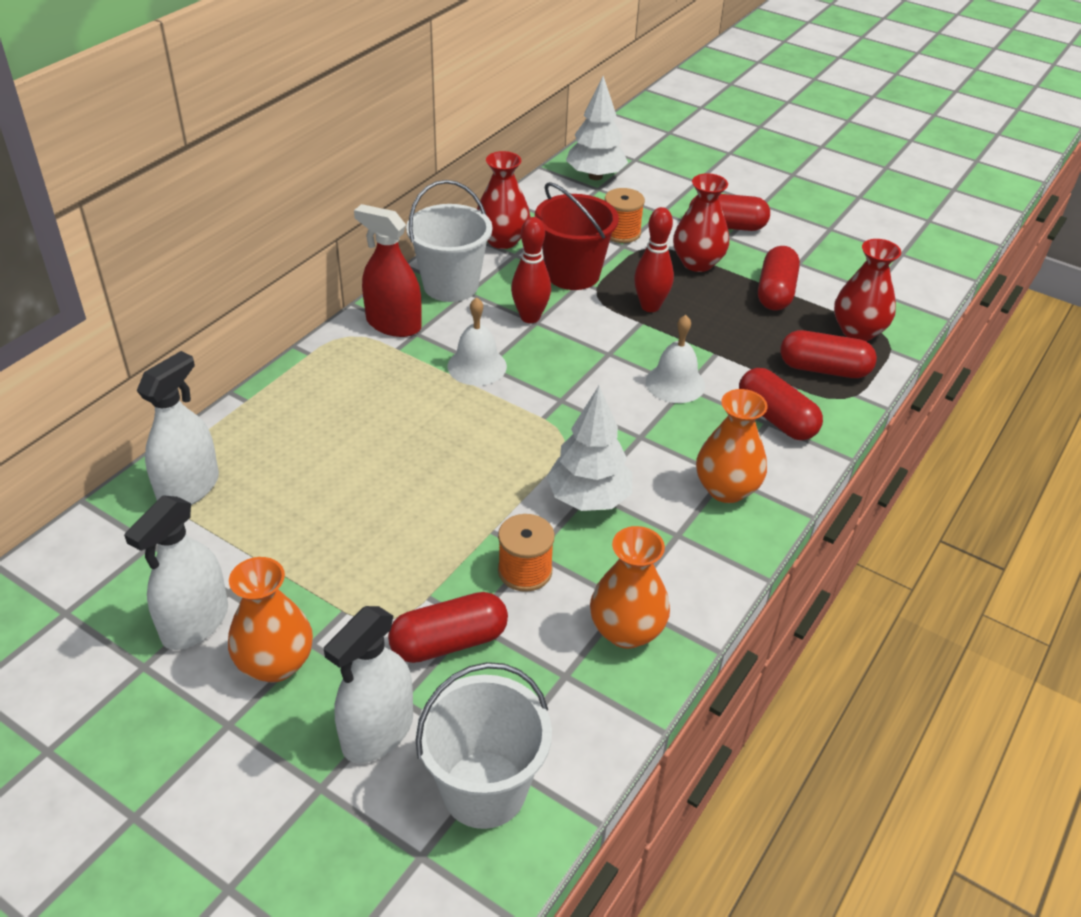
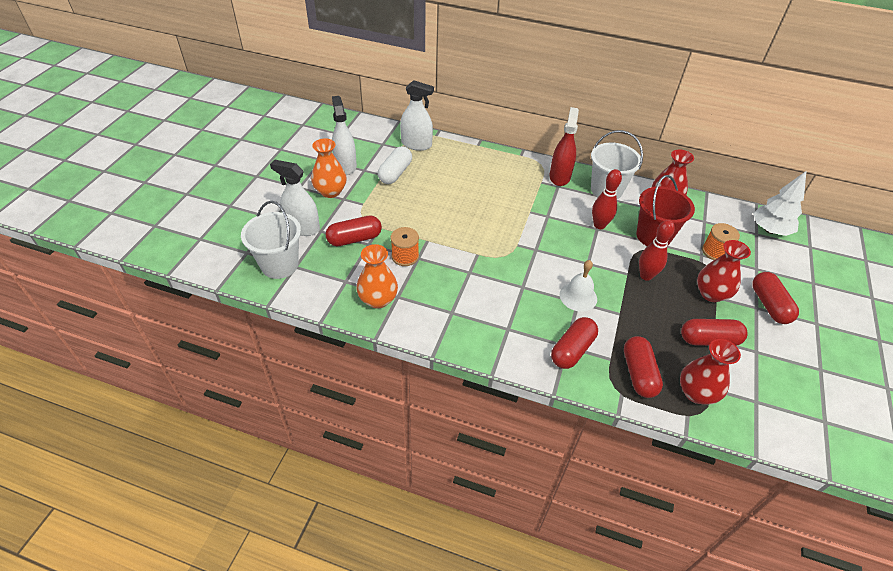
camera: 75 degrees right, 5 degrees up
(195, 623) = (345, 166): white spray bottle -> white spray bottle turned 60 degrees clockwise
(268, 540) = (395, 173): none -> white capsule
(449, 642) = (354, 239): red capsule -> red capsule turned 75 degrees counterclockwise
(477, 366) = (544, 212): white bell -> none
(589, 499) = (463, 272): white tree -> none
(726, 489) = (496, 330): orange vase -> none

